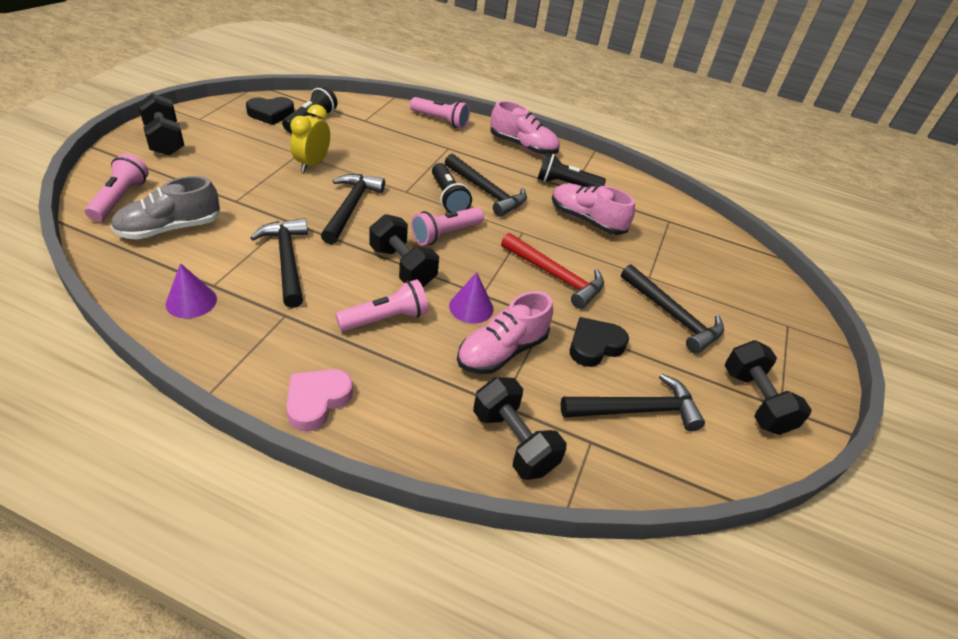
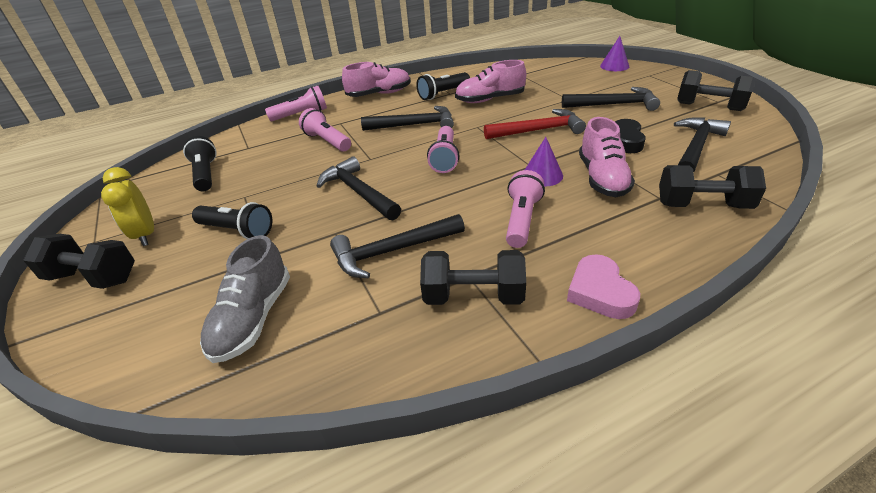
camera: 40 degrees left, 5 degrees down
(120, 199) = (149, 346): pink flashlight -> pink flashlight (327, 141)
(191, 301) = (390, 337): purple cone -> purple cone (614, 66)
(271, 114) = (160, 193): black heart -> none
(287, 261) = (392, 251): black hammer -> black hammer turned 45 degrees counterclockwise
(312, 164) = (271, 193): yellow clock -> yellow clock (145, 235)
(402, 266) = (464, 191): black dumbbell -> black dumbbell (473, 296)
(448, 198) = (402, 143): black flashlight -> black flashlight (237, 230)

